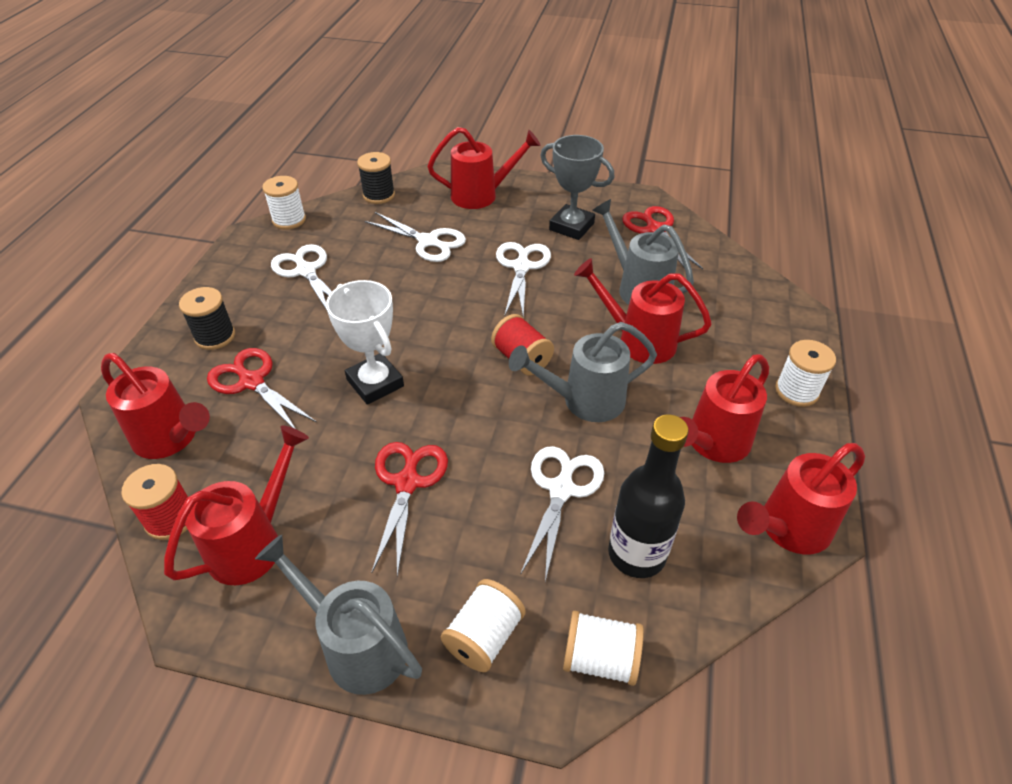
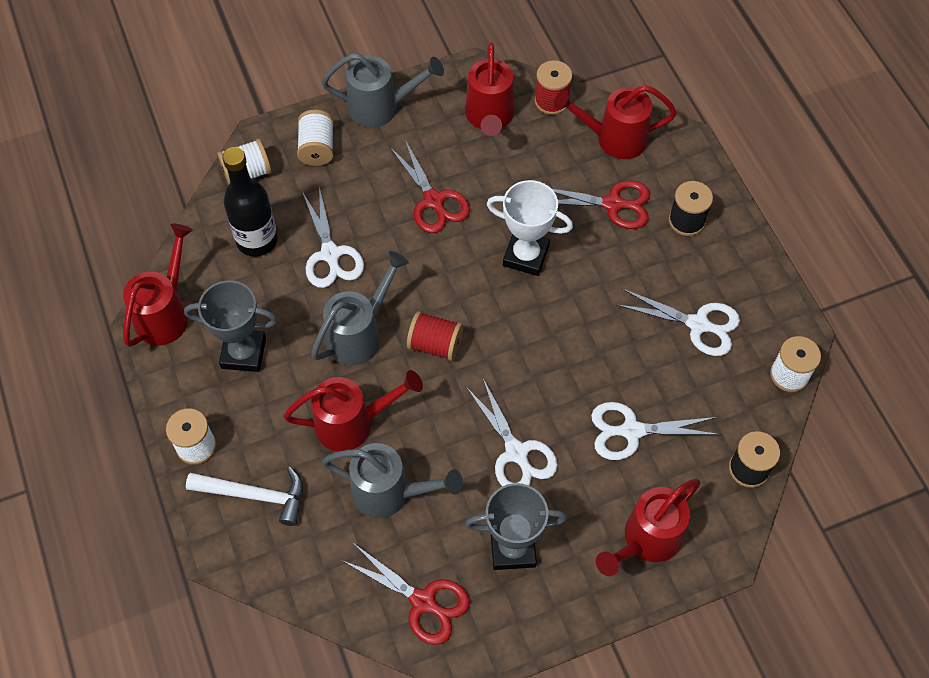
camera: 145 degrees right, 15 degrees up
(713, 443) = (243, 353): red watering can -> grey trophy
(754, 334) = (255, 495): none -> white hammer

